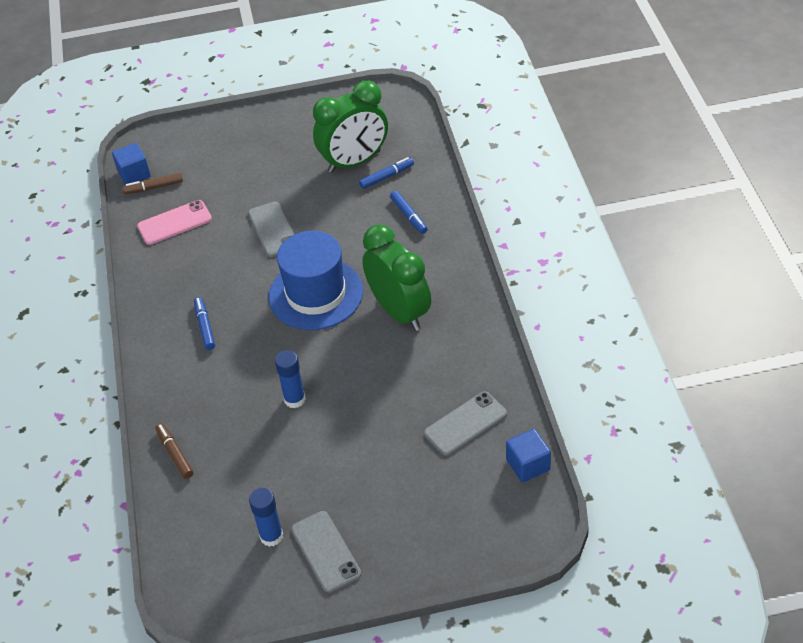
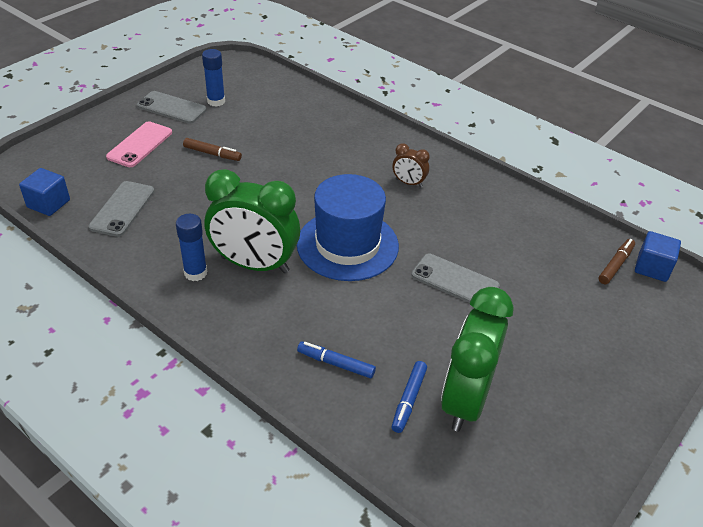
camera: 135 degrees right, 5 degrees down
(174, 223) = (548, 244): pink phone -> pink phone (140, 144)
(175, 454) = (329, 111): brown marker -> brown marker (212, 154)
(205, 326) = (408, 183): blue marker -> brown clock
(294, 399) = (280, 169): blue glue stick -> blue glue stick (195, 273)

